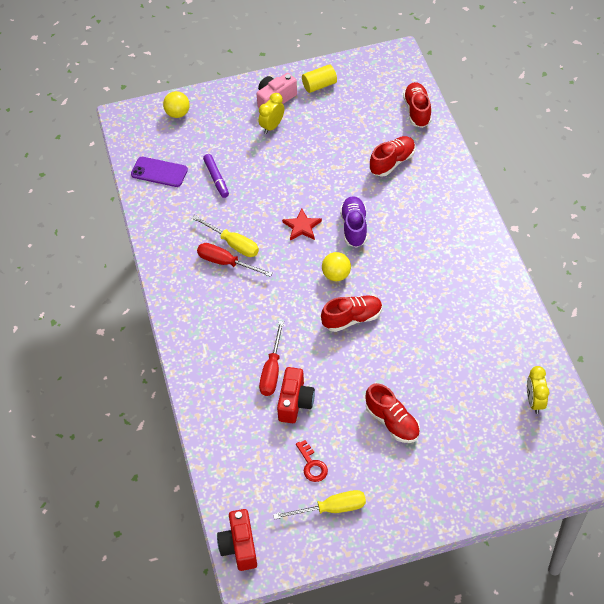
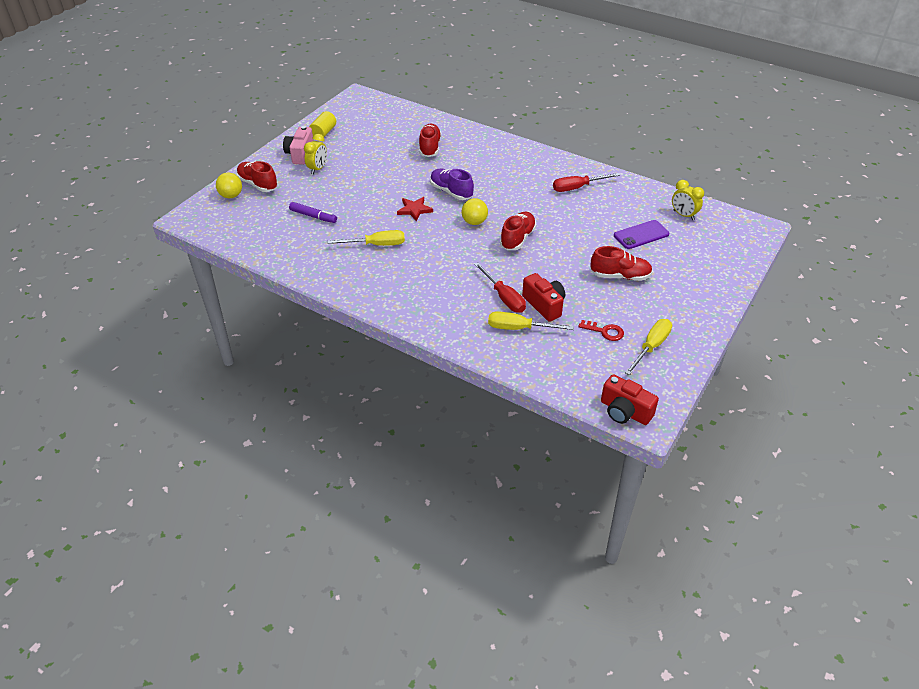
camera: 45 degrees left, 10 degrees down
(159, 172) = (261, 235): purple phone -> purple phone (641, 235)
(226, 263) = (386, 258): red screwdriver -> red screwdriver (577, 188)
(250, 409) = (519, 328): none -> yellow screwdriver
(272, 126) = (317, 169): yellow clock -> yellow clock turned 150 degrees counterclockwise
(417, 111) = (410, 116): red shoe -> red shoe (258, 184)

